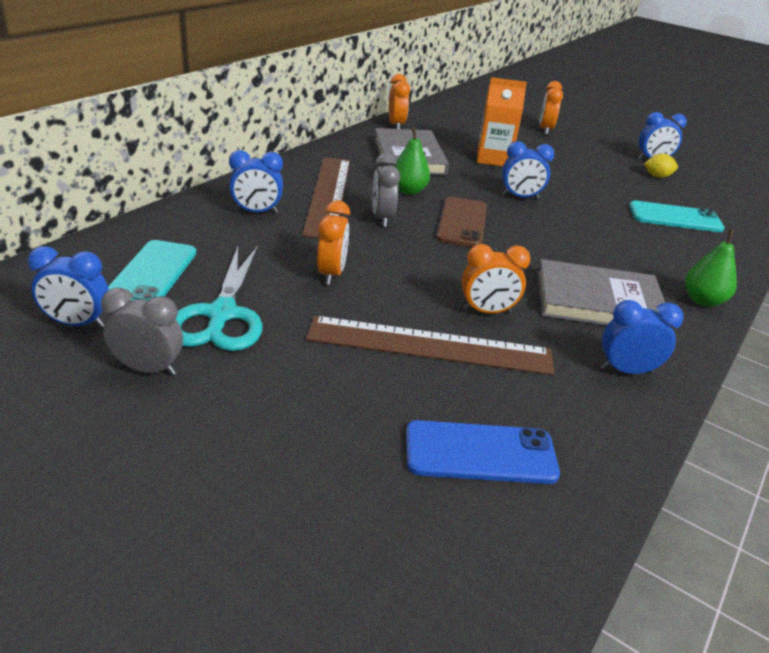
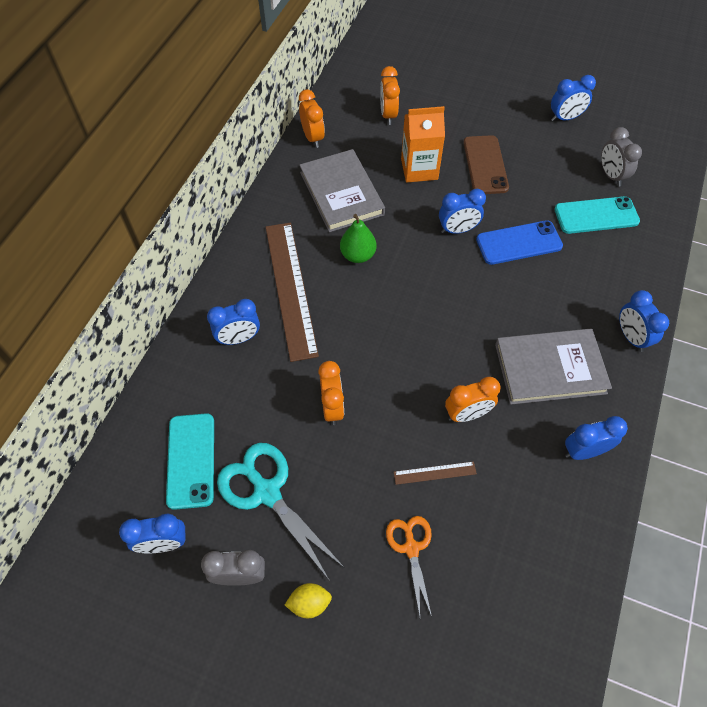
camera: 10 degrees left, 25 degrees up
(221, 314) = (267, 492): turquoise scissors -> turquoise scissors turned 150 degrees clockwise
(374, 397) = (411, 548): none -> orange scissors
(382, 218) = (348, 309): grey clock -> grey clock (611, 175)
(430, 345) = (434, 473): brown ruler -> brown ruler, size x0.43
(462, 222) = (417, 291): brown phone -> brown phone (485, 165)
(480, 453) = (499, 579): blue phone -> blue phone (519, 243)
(545, 130) = (456, 94): orange clock -> orange clock (388, 115)
(657, 176) = (572, 147): yellow lemon -> yellow lemon (309, 603)
(703, 300) = (631, 337): green pear -> blue clock

